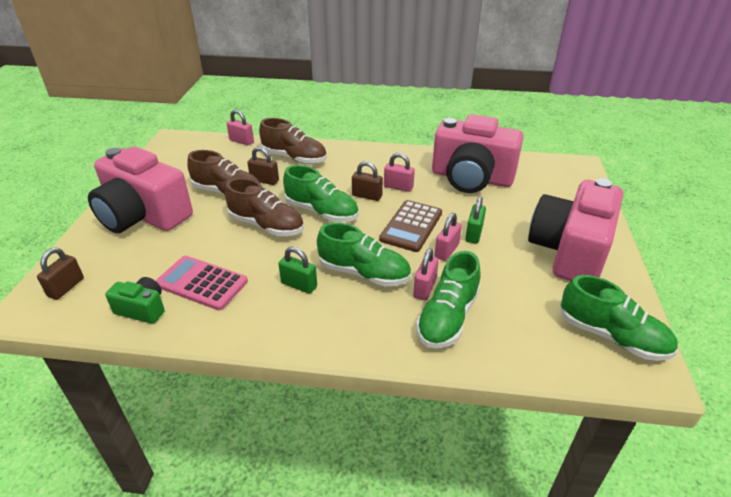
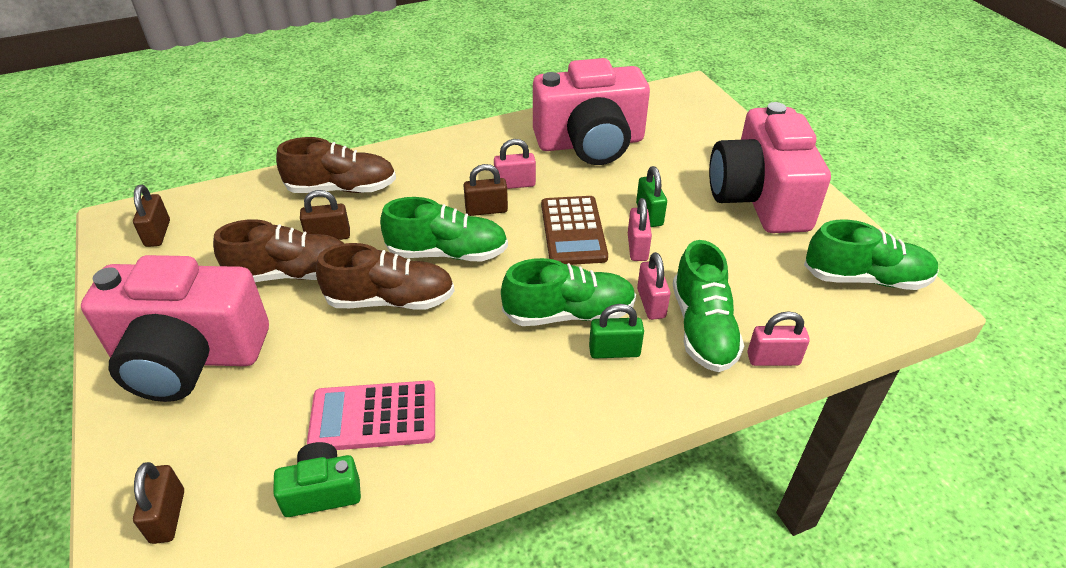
camera: 30 degrees left, 5 degrees up
(184, 151) = (158, 233): none -> brown padlock
(241, 141) = (238, 188): pink padlock -> pink padlock (773, 359)
(299, 285) = (504, 362): green padlock -> green padlock (614, 351)

